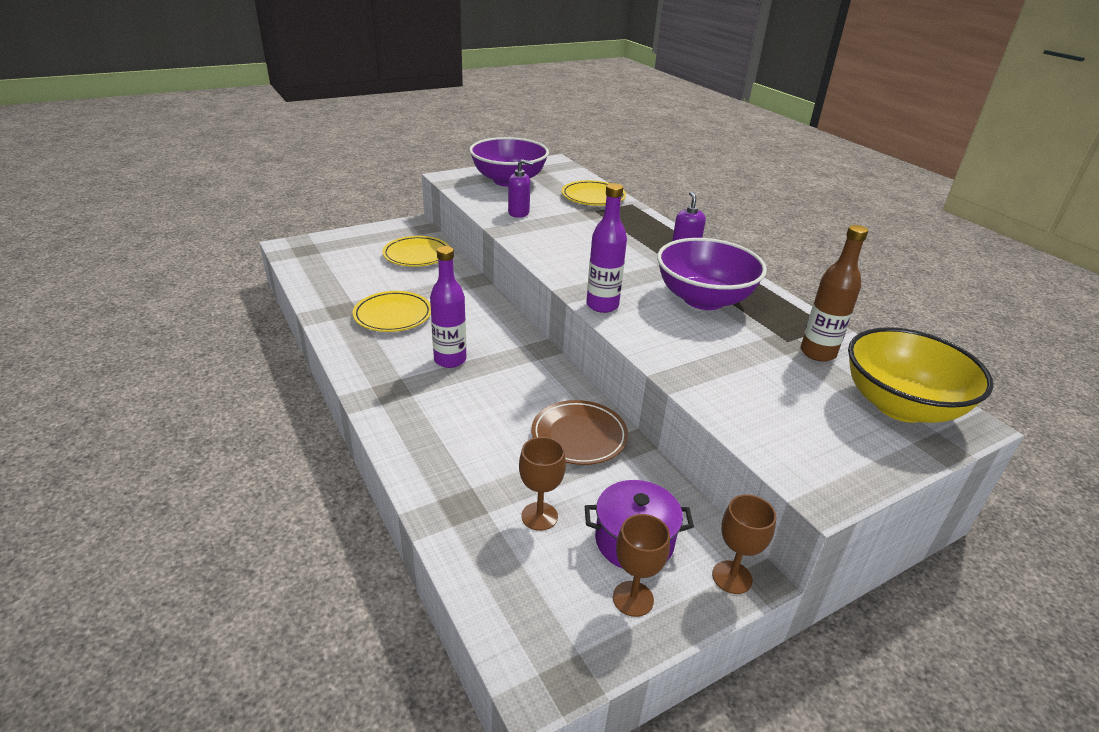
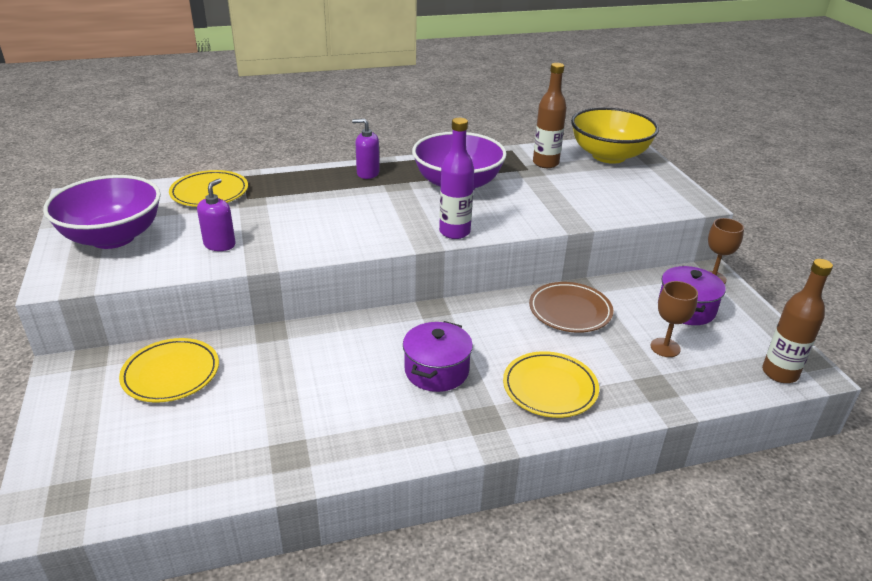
camera: 75 degrees left, 0 degrees up
(393, 315) = (324, 407): yellow plate -> yellow plate (550, 388)
(450, 360) = (436, 371): purple bottle -> purple pot
(523, 637) = (779, 373): none -> brown bottle
(633, 598) = (737, 320): brown goblet -> none

